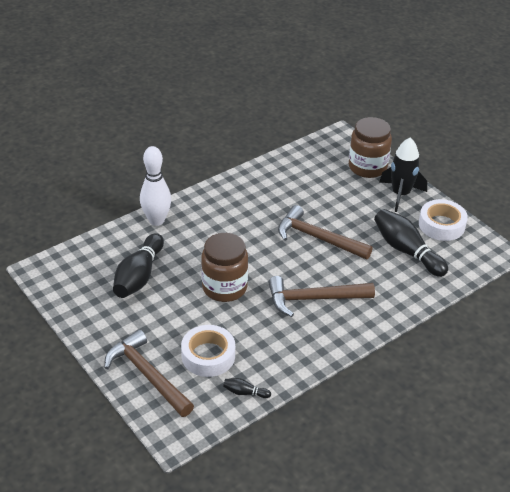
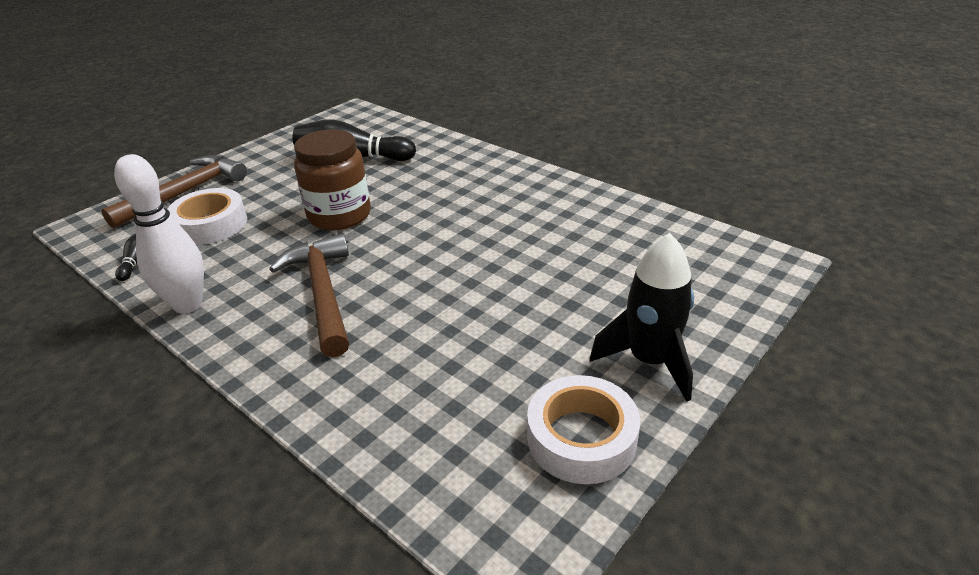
camera: 80 degrees right, 5 degrees down
(156, 220) = (458, 151): white bowling pin -> white bowling pin (188, 304)
(318, 238) = (470, 277): brown hammer -> none
(367, 167) = (706, 306): brown jar -> none
(406, 251) = (474, 389): black bowling pin -> none

